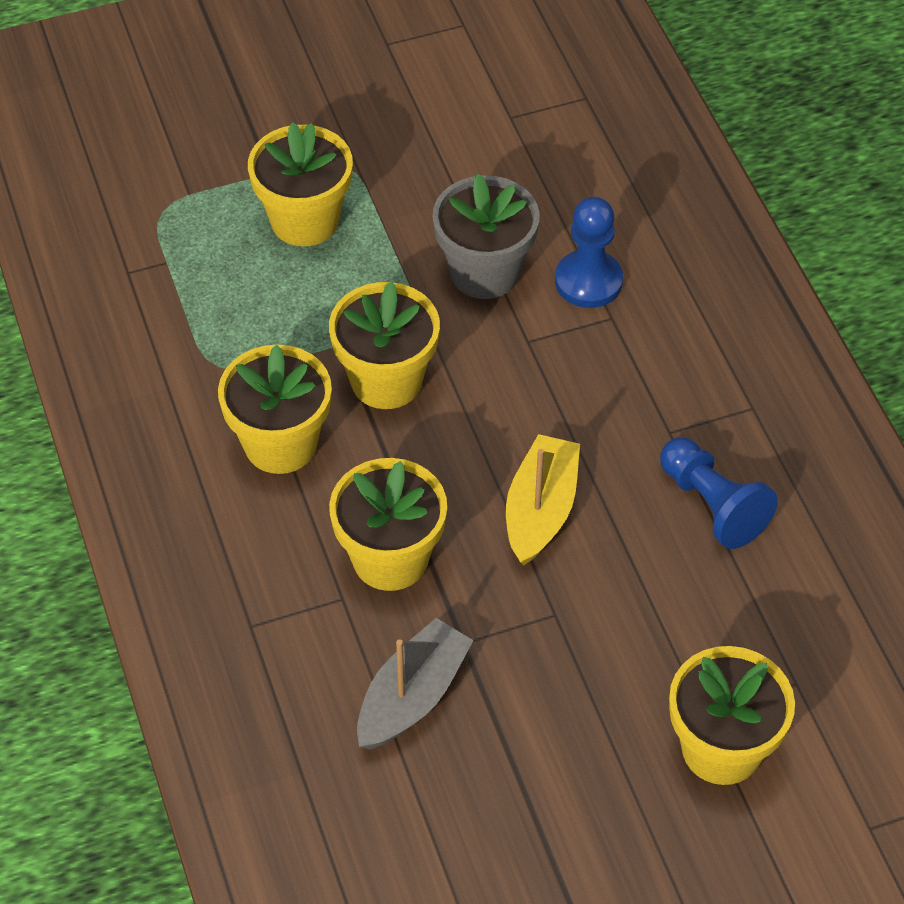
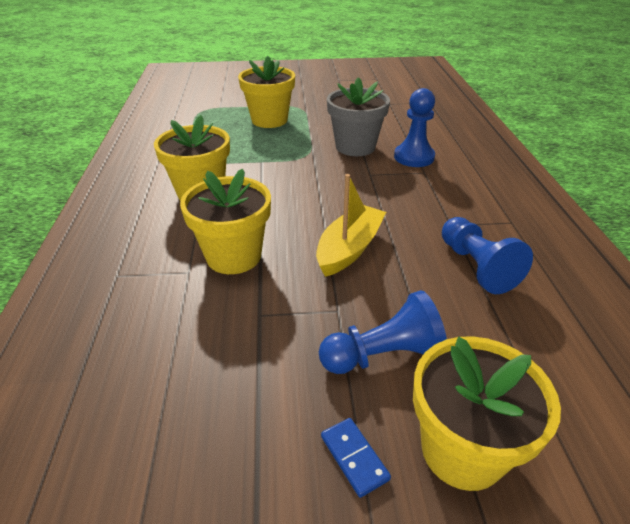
camera: 15 degrees right, 15 degrees down
(386, 380) = (279, 177): yellow flower pot -> none
(412, 696) = (200, 343): grey boat -> none
(621, 780) = (354, 458): none -> blue domino
(624, 663) = (383, 355): none -> blue pawn

